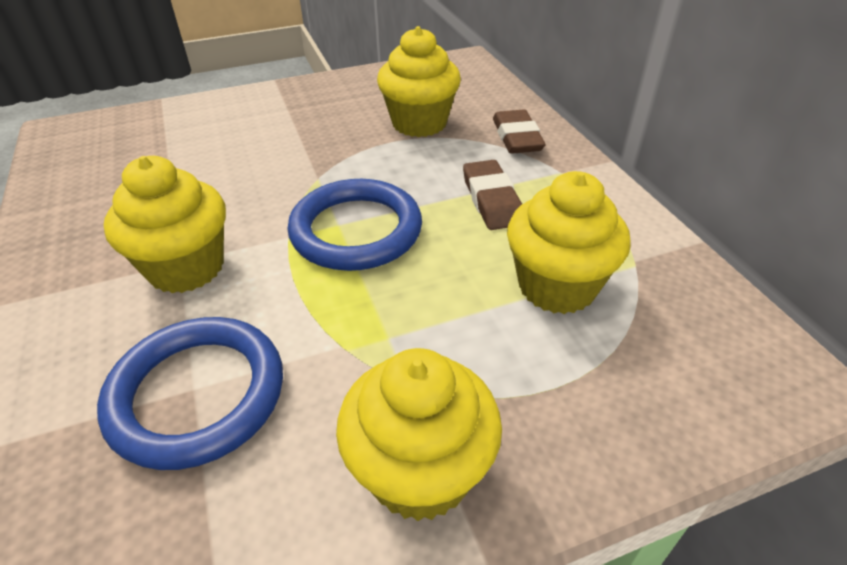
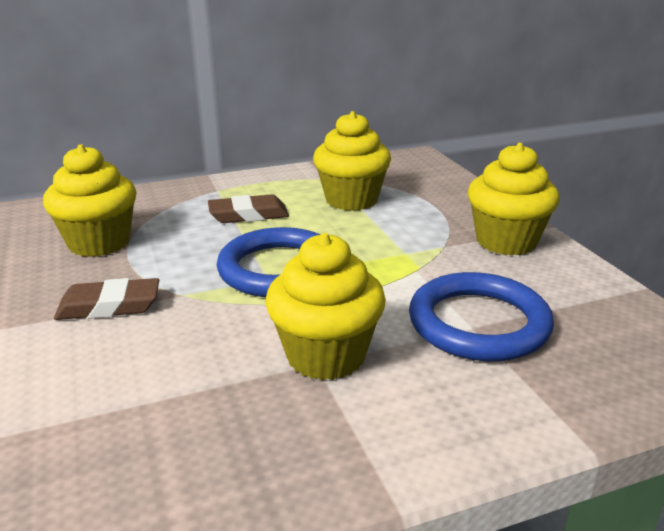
camera: 90 degrees left, 15 degrees down
(517, 137) = (155, 202): brown eraser -> brown eraser (109, 306)

